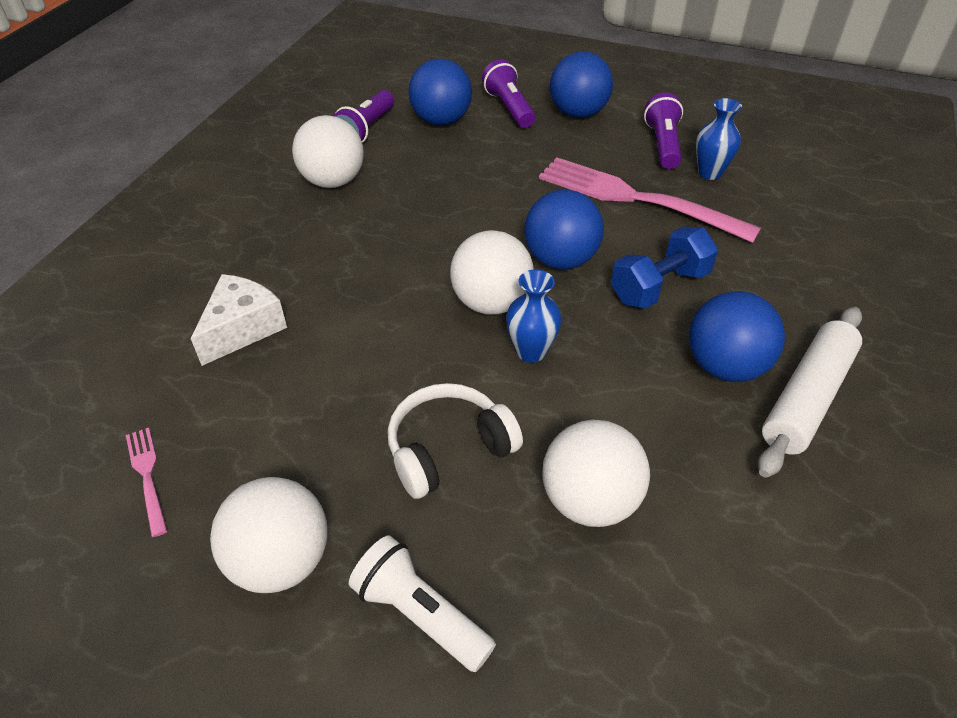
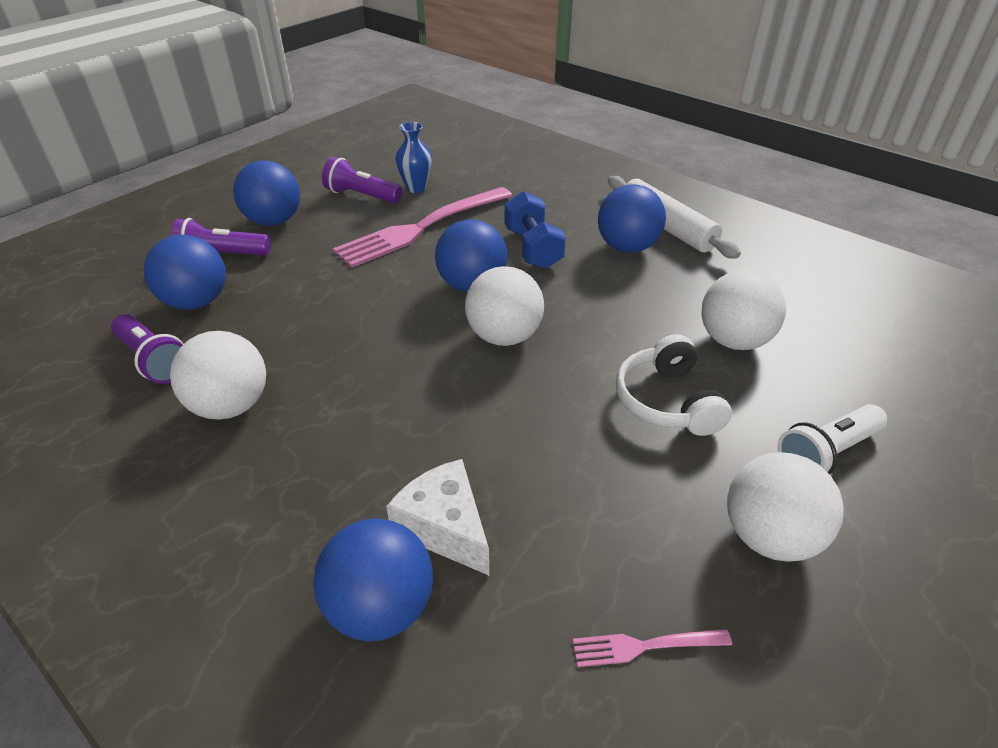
camera: 70 degrees left, 5 degrees down
(165, 316) = (381, 607): none -> blue ball
(531, 351) = (574, 329): blue vase -> none

